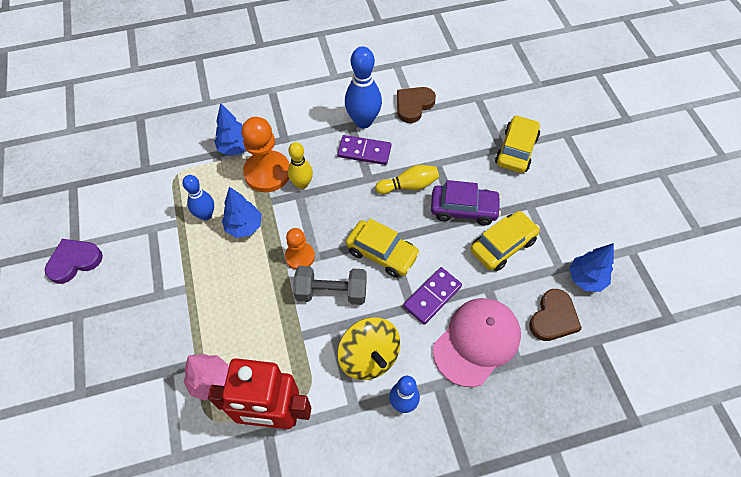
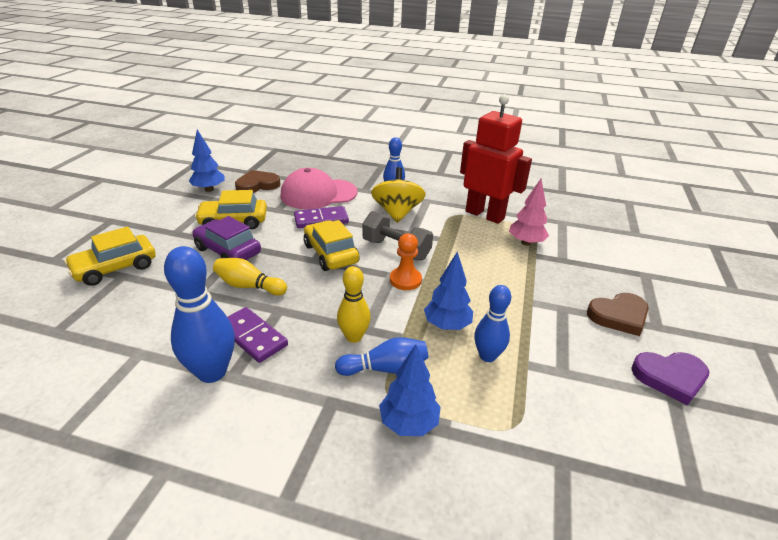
camera: 150 degrees left, 25 degrees down
(267, 173) = (385, 368): orange pawn -> blue bowling pin
(413, 105) = (131, 360): brown heart -> brown heart (618, 316)

